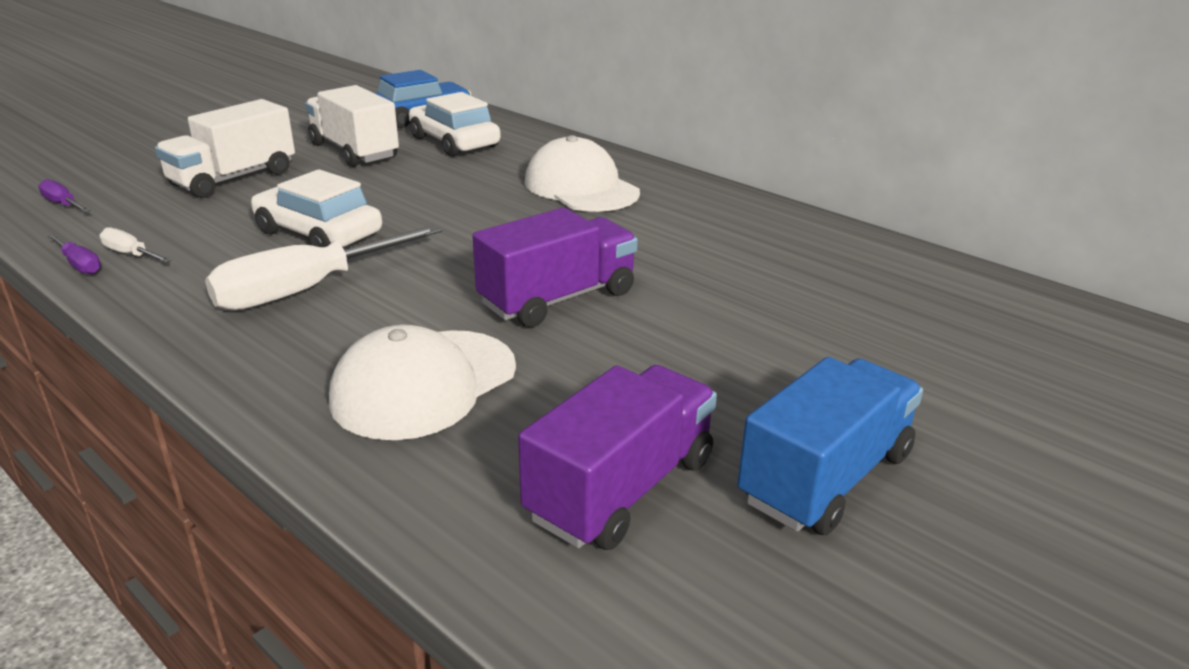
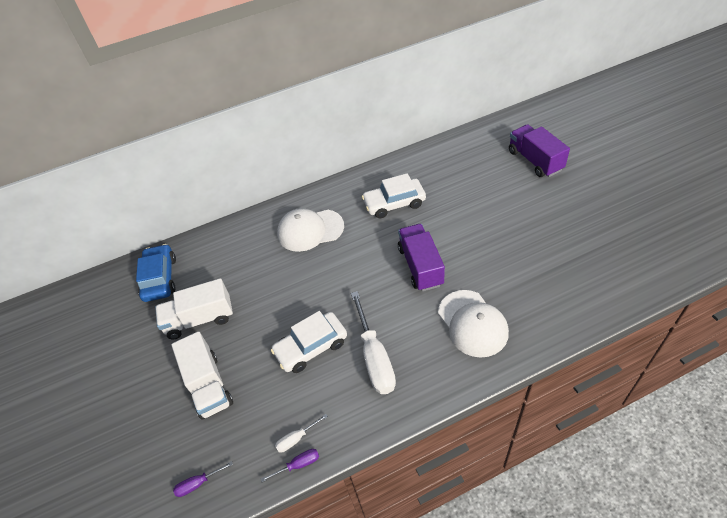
camera: 60 degrees left, 20 degrees up
(454, 142) = (215, 269): white car -> white car (394, 203)
(621, 489) = (552, 280): purple truck -> purple truck (535, 161)
(825, 478) = (558, 228): blue truck -> none

